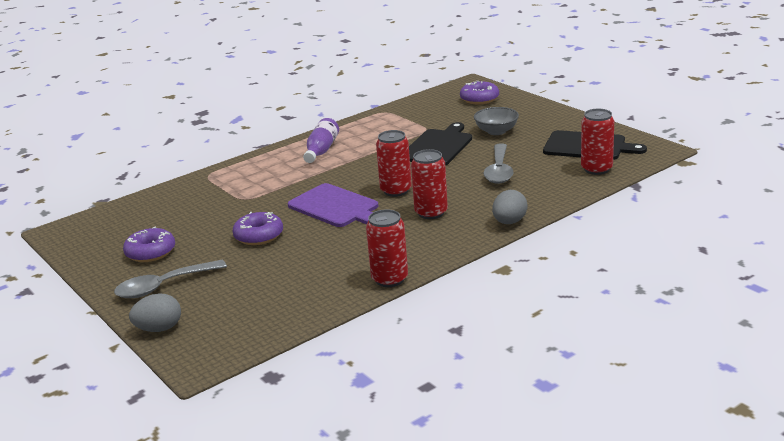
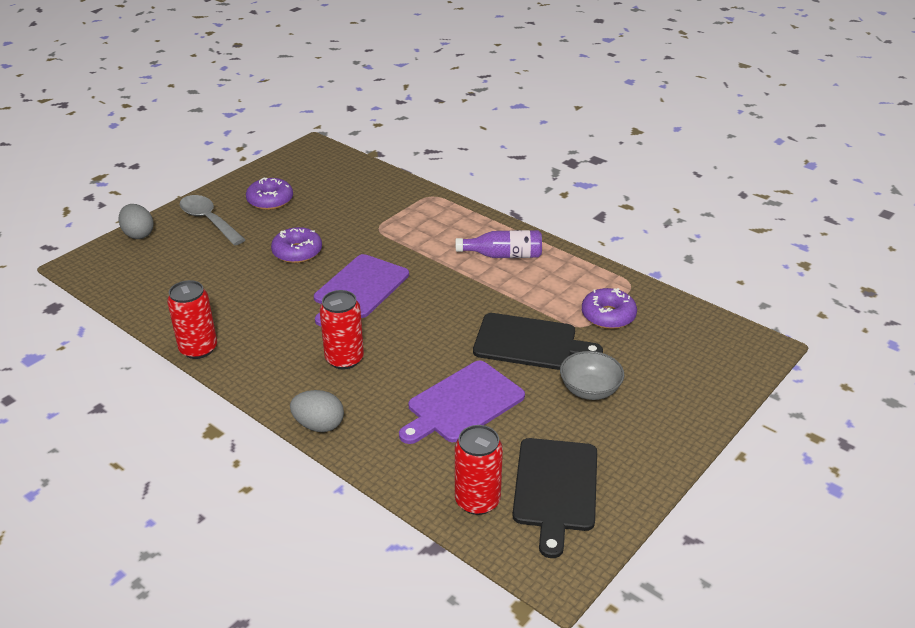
camera: 75 degrees right, 10 degrees up
(396, 191) = (400, 325): red can -> none
(479, 99) = (703, 362): purple donut -> purple donut (608, 316)
(499, 171) = (462, 404): grey spoon -> purple cutting board

